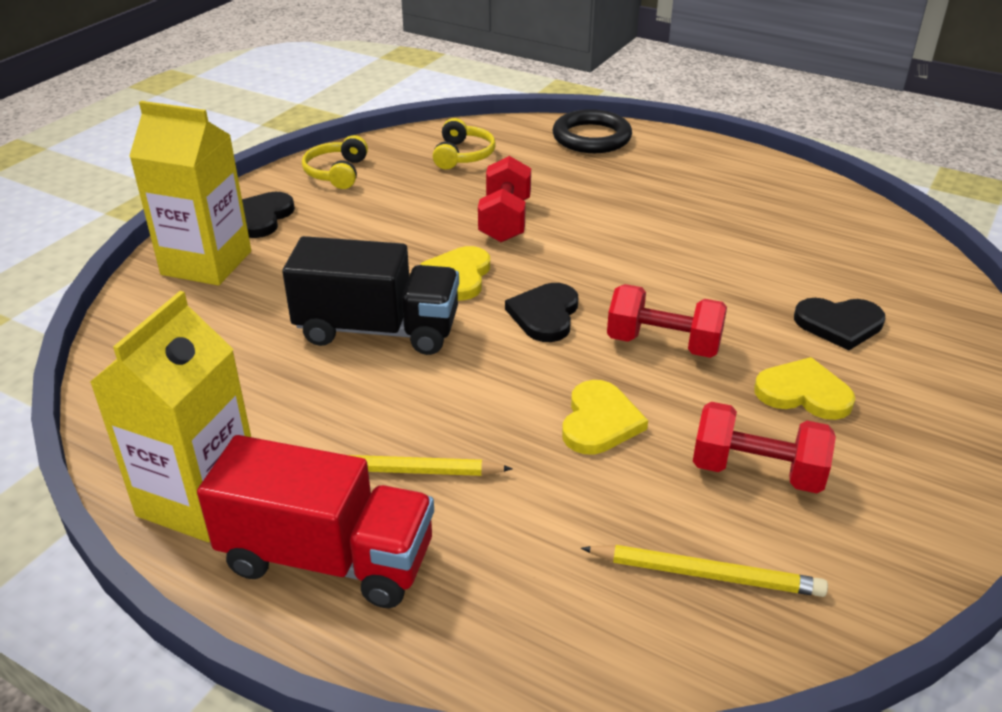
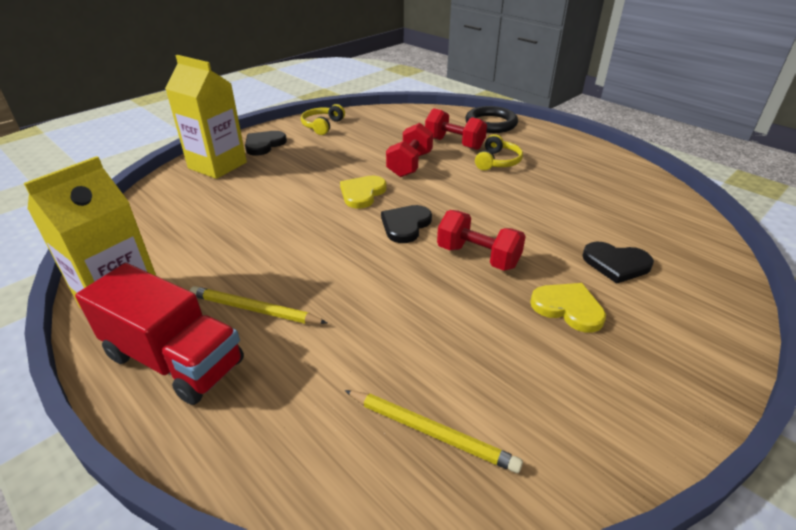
camera: 15 degrees right, 0 degrees up
(377, 330) = (293, 218): black truck -> none
(463, 155) = (403, 124): yellow headphones -> yellow headphones (497, 161)
(599, 421) = (407, 301): yellow heart -> none
(757, 471) = (506, 360): red dumbbell -> red dumbbell (454, 143)

